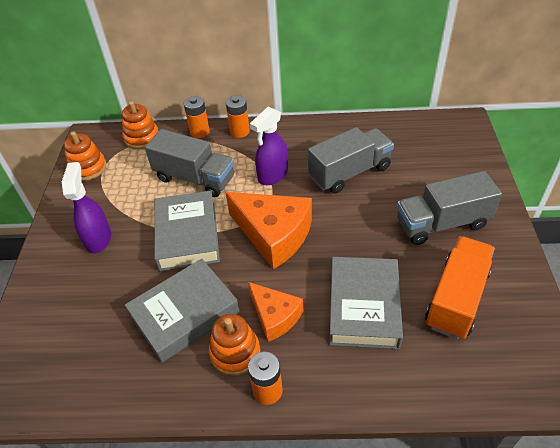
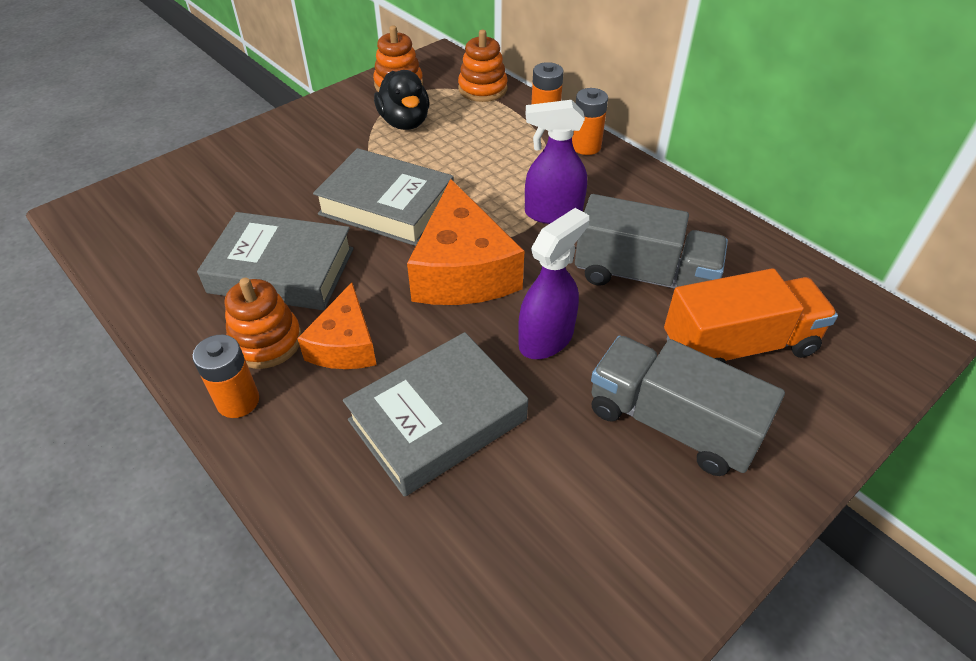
camera: 45 degrees right, 0 degrees up
(98, 238) = (318, 150): purple spray bottle -> purple spray bottle (546, 338)
(126, 186) = (405, 122): none -> black duck
(187, 235) = (387, 205): grey book -> grey book turned 75 degrees clockwise
(195, 178) = (473, 159): grey truck -> none
(456, 298) = (551, 517): orange truck -> orange truck (738, 345)

